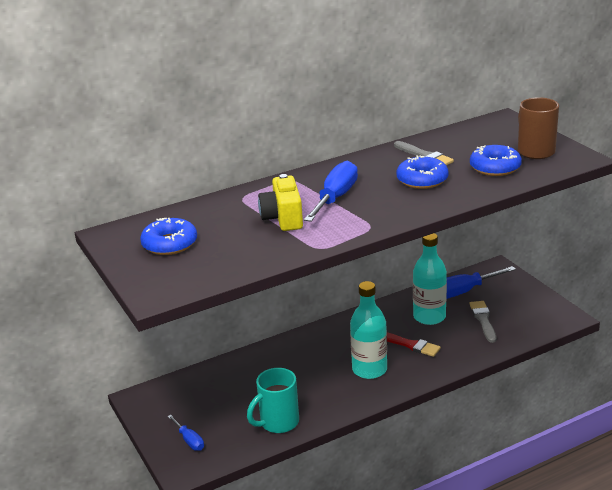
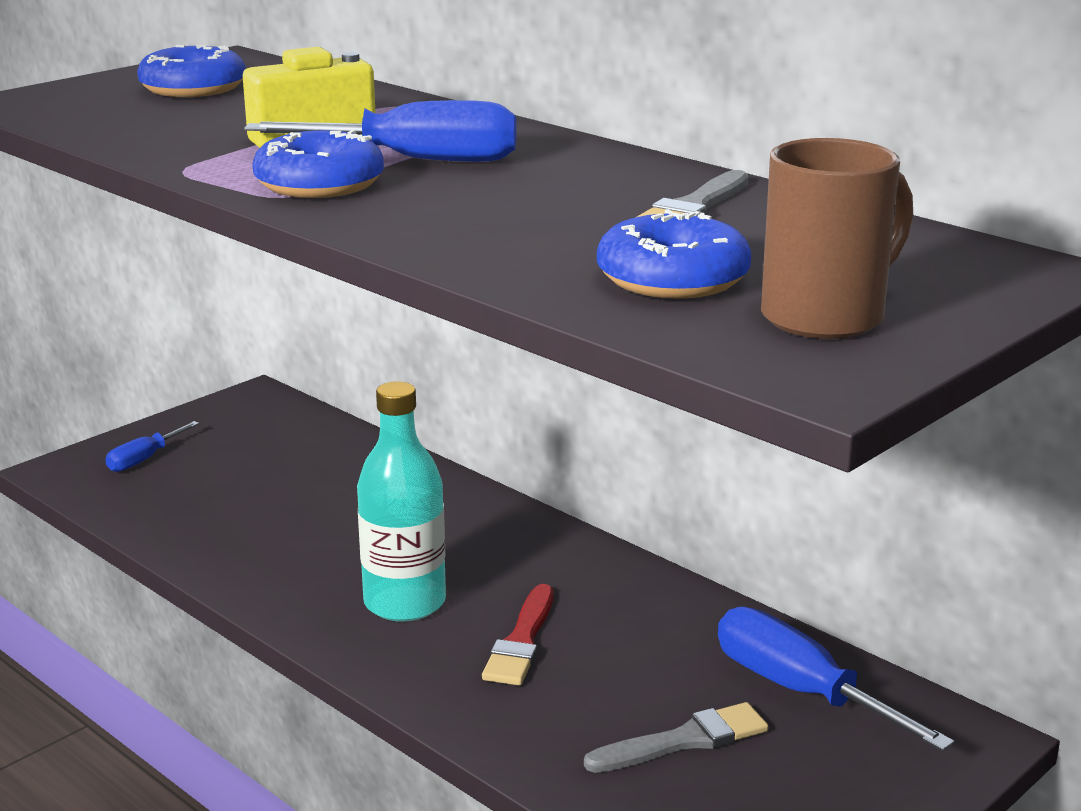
camera: 70 degrees right, 5 degrees down
(278, 423) = (202, 530): turquoise mug -> none
(422, 180) = (548, 216): blue donut -> blue donut (319, 184)
(429, 317) = (655, 654): turquoise bottle -> none

